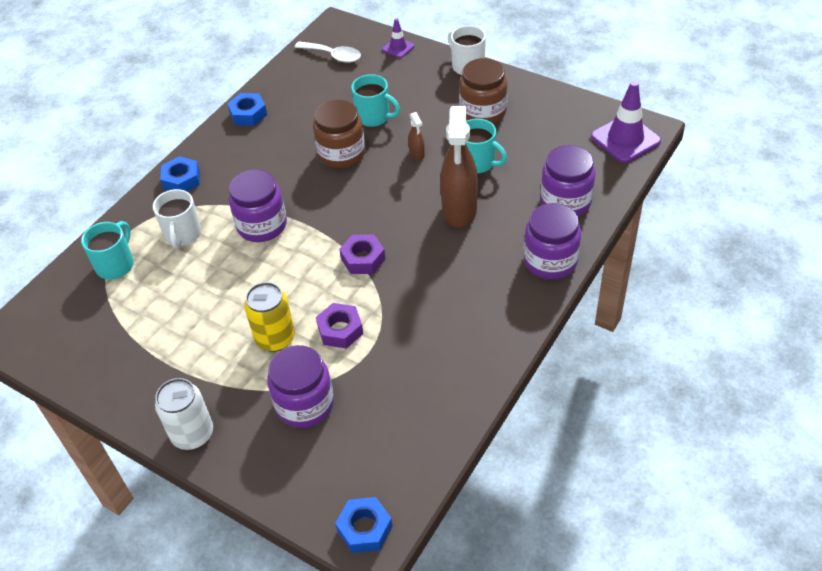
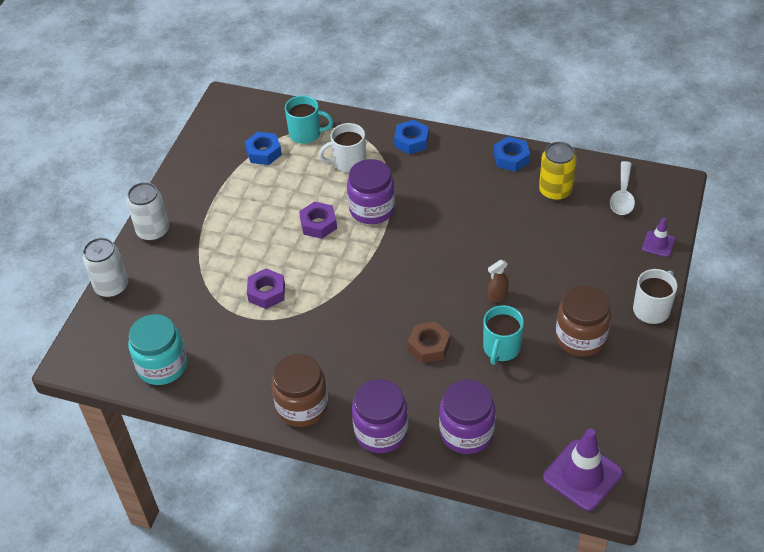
camera: 75 degrees right, 0 degrees up
(265, 488) = (111, 287): none -> white can
(275, 338) = (250, 253): yellow can -> yellow can (555, 191)
(305, 404) = (189, 289): purple jar -> none
(341, 154) = (479, 239): brown jar -> brown jar (302, 406)
(363, 259) = (349, 288): purple nut -> purple nut (318, 224)
(364, 529) = (83, 355): blue nut -> blue nut (263, 152)
(374, 117) = (540, 250): turquoise mug -> none
(410, 441) = (162, 366): none -> turquoise jar
(459, 211) = (429, 346): brown spray bottle -> brown nut

